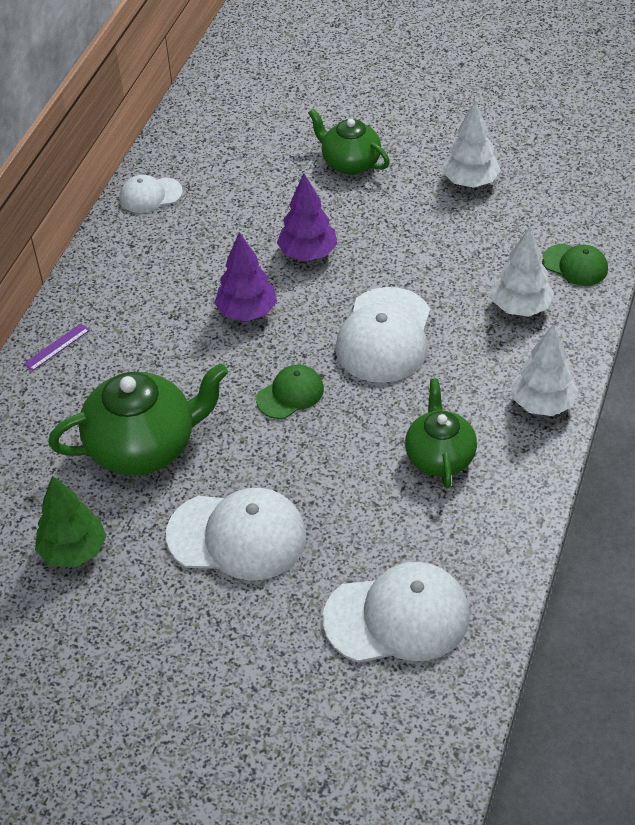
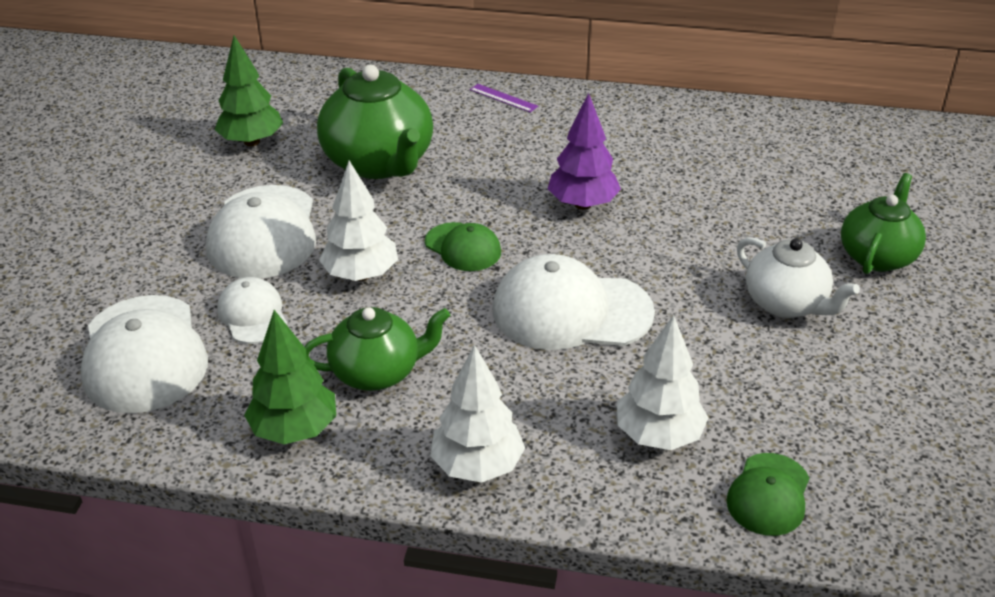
camera: 80 degrees right, 10 degrees down
(150, 195) = (743, 121): white cap -> white cap (253, 314)
(308, 253) = (694, 238): purple tree -> none
(395, 219) = (786, 304): none -> white teapot
(470, 182) = (899, 370): white tree -> white tree (361, 275)
(498, 509) = (294, 430): none -> green tree

